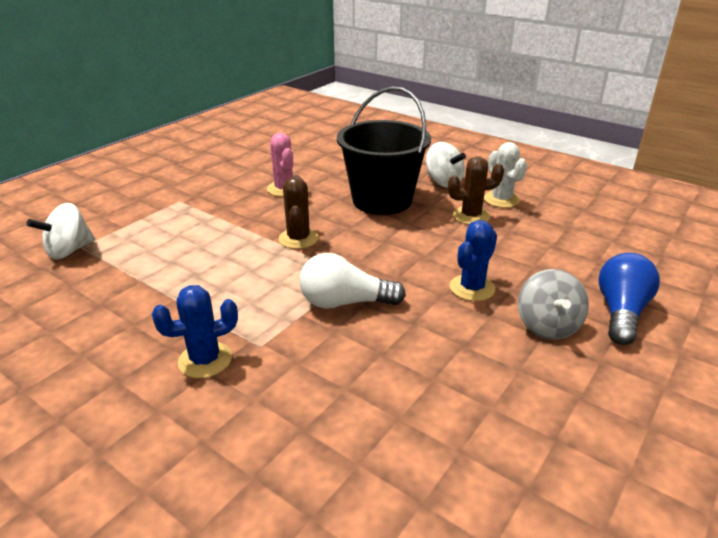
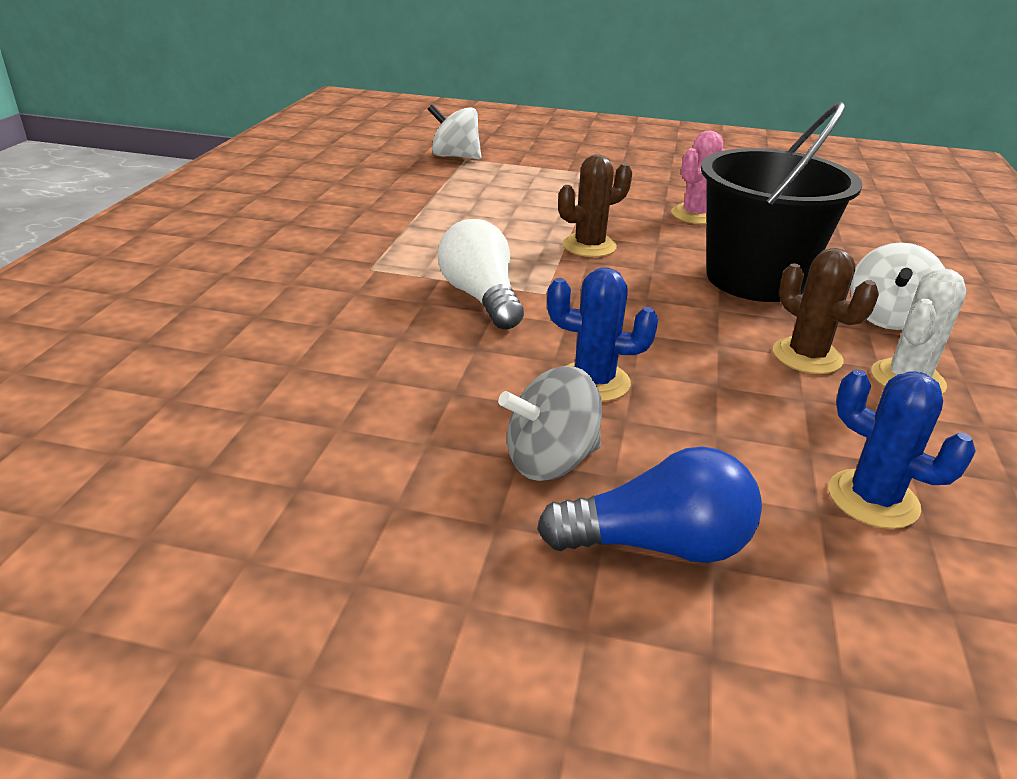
camera: 65 degrees right, 0 degrees up
(205, 360) = (333, 249): blue cactus -> blue cactus (873, 499)

